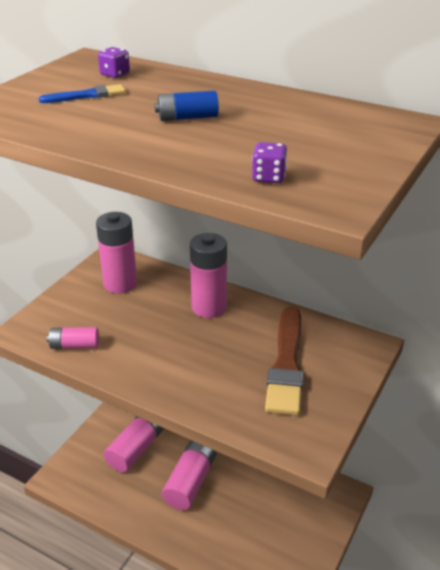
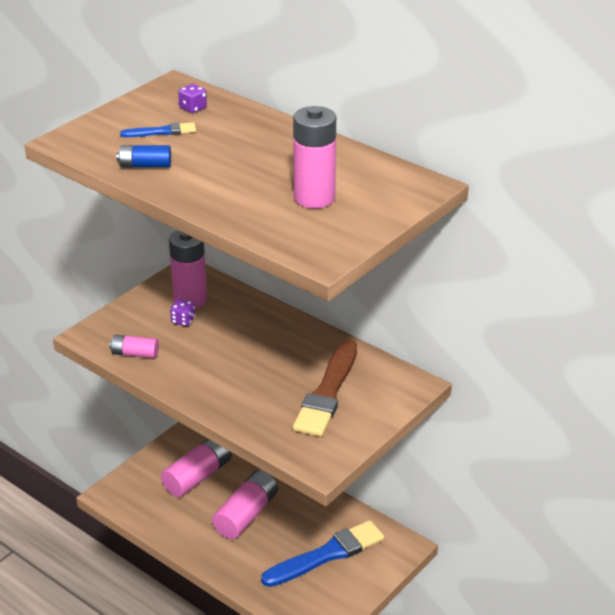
camera: 10 degrees right, 0 degrees up
(187, 118) = (240, 164): blue battery -> blue battery (145, 166)
(209, 307) = (271, 332): pink battery -> pink battery (314, 198)
(268, 177) = (282, 229): purple dice -> purple dice (183, 320)
(276, 513) = (327, 554): none -> blue brush

